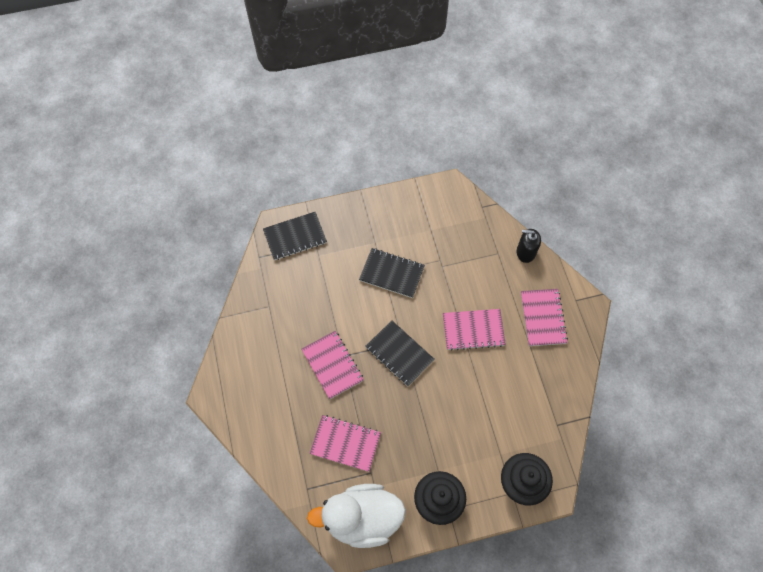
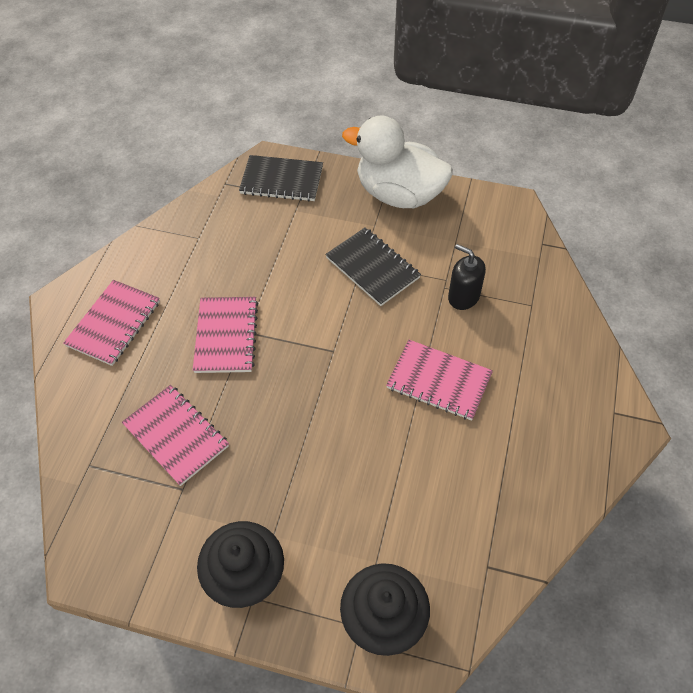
camera: 30 degrees right, 10 degrees down
(362, 518) = (129, 542): white duck -> white duck (399, 194)
(399, 354) = (320, 363): black notebook -> none
(525, 252) = (572, 320): black soap dispenser -> black soap dispenser (463, 297)
(543, 318) = (550, 412): pink notebook -> pink notebook (114, 324)

